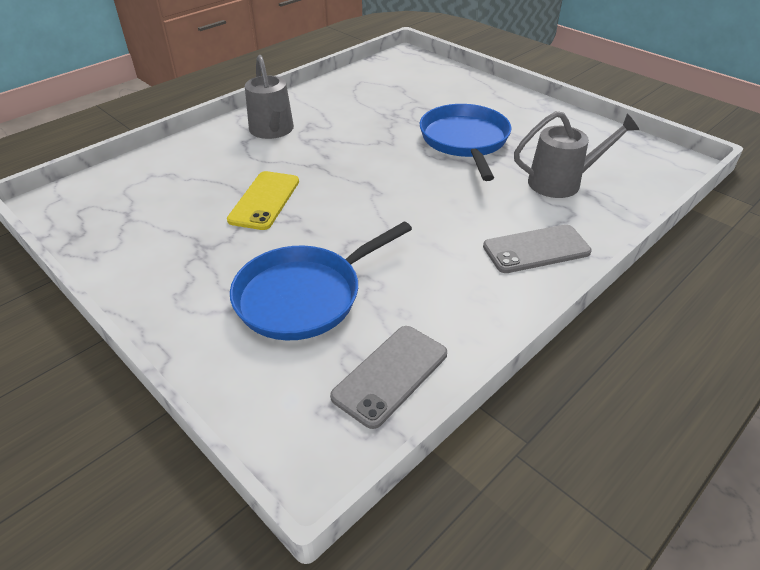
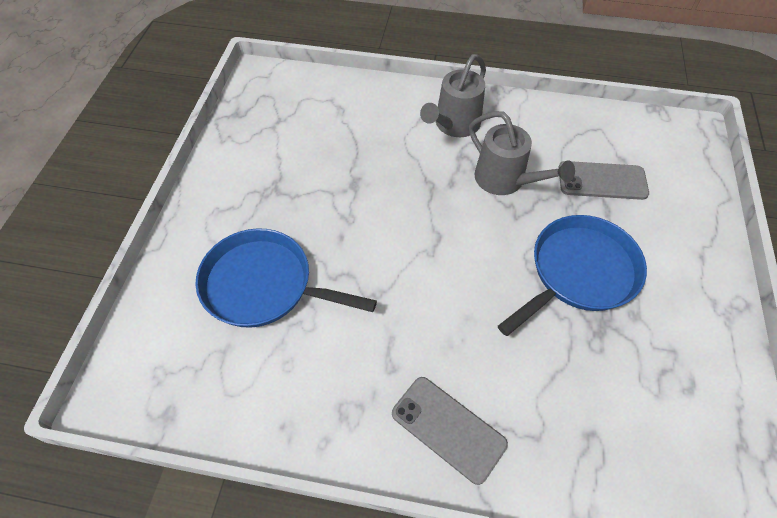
camera: 55 degrees right, 15 degrees up
(264, 200) = (356, 185): yellow phone -> none
(390, 375) = (215, 395): grey phone -> grey phone (602, 181)
(562, 182) = (586, 400): grey watering can -> grey watering can (505, 181)

